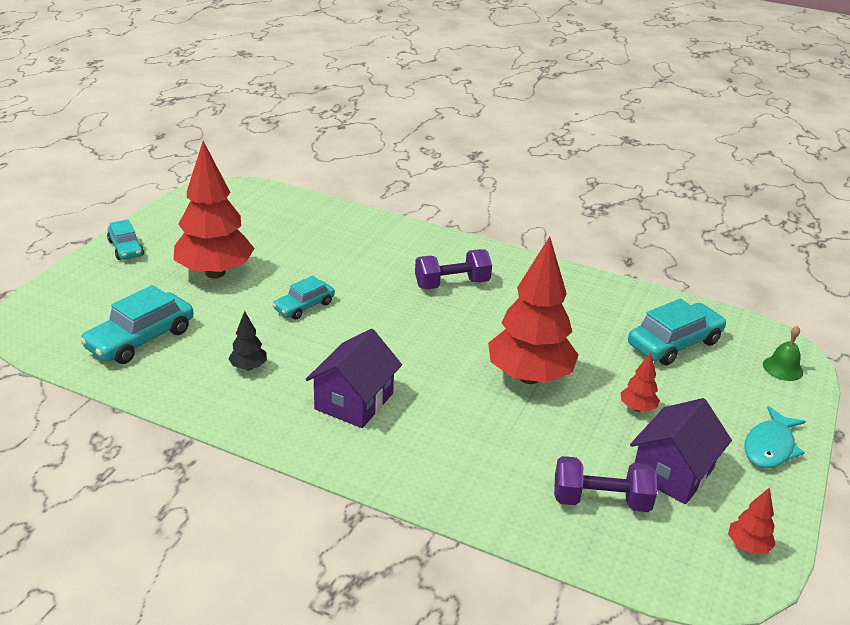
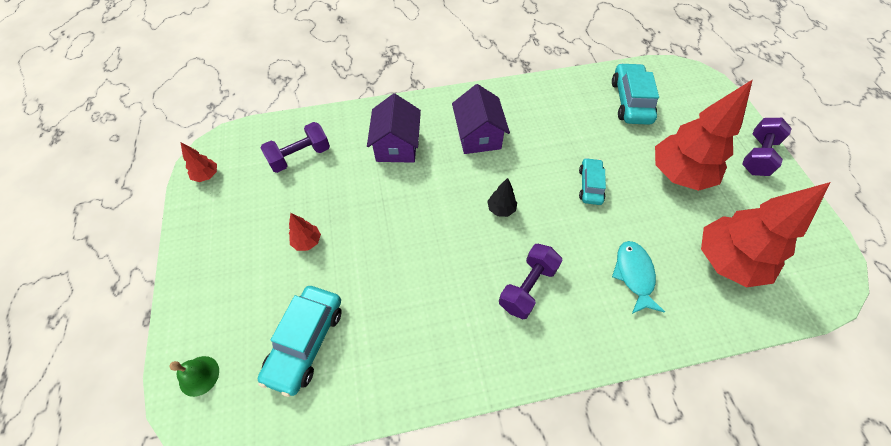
camera: 145 degrees right, 25 degrees up
(126, 248) = (757, 156): turquoise car -> purple dumbbell
(248, 367) = (555, 121): black tree -> black tree (501, 209)
(529, 377) = (395, 222): red tree -> red tree (726, 261)
(672, 472) = (264, 201): purple house -> purple house (397, 145)
(770, 446) = (201, 265): turquoise fish -> turquoise fish (634, 275)

